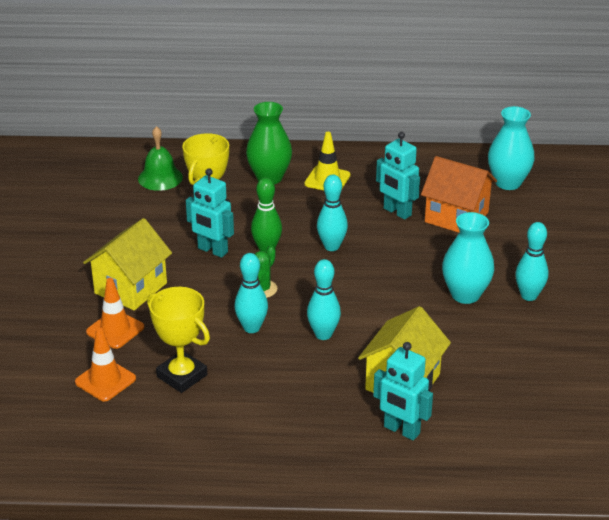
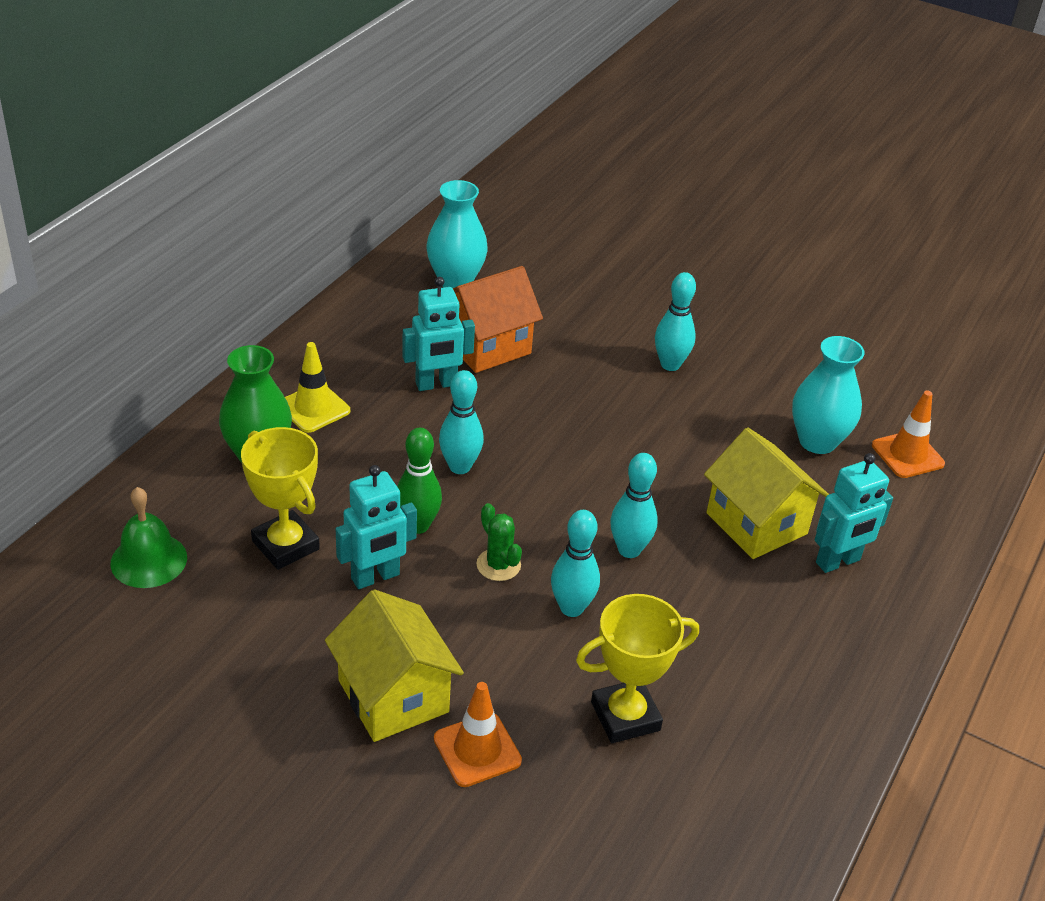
camera: 65 degrees left, 5 degrees up
(105, 380) = (584, 803): orange traffic cone -> orange traffic cone (907, 455)
(465, 294) = (635, 406): turquoise vase -> turquoise vase (817, 441)

